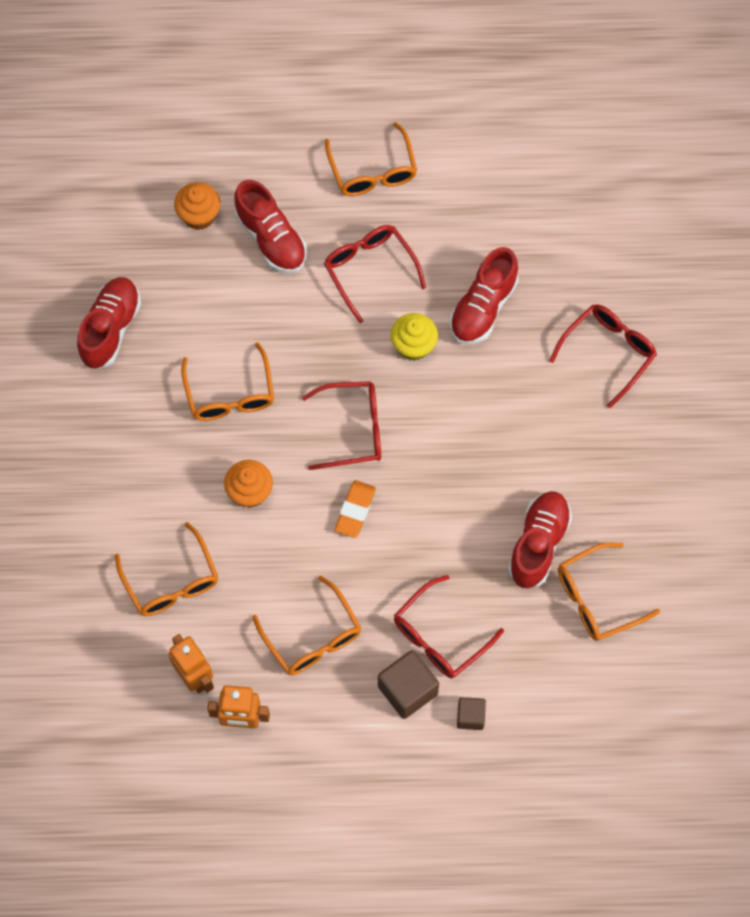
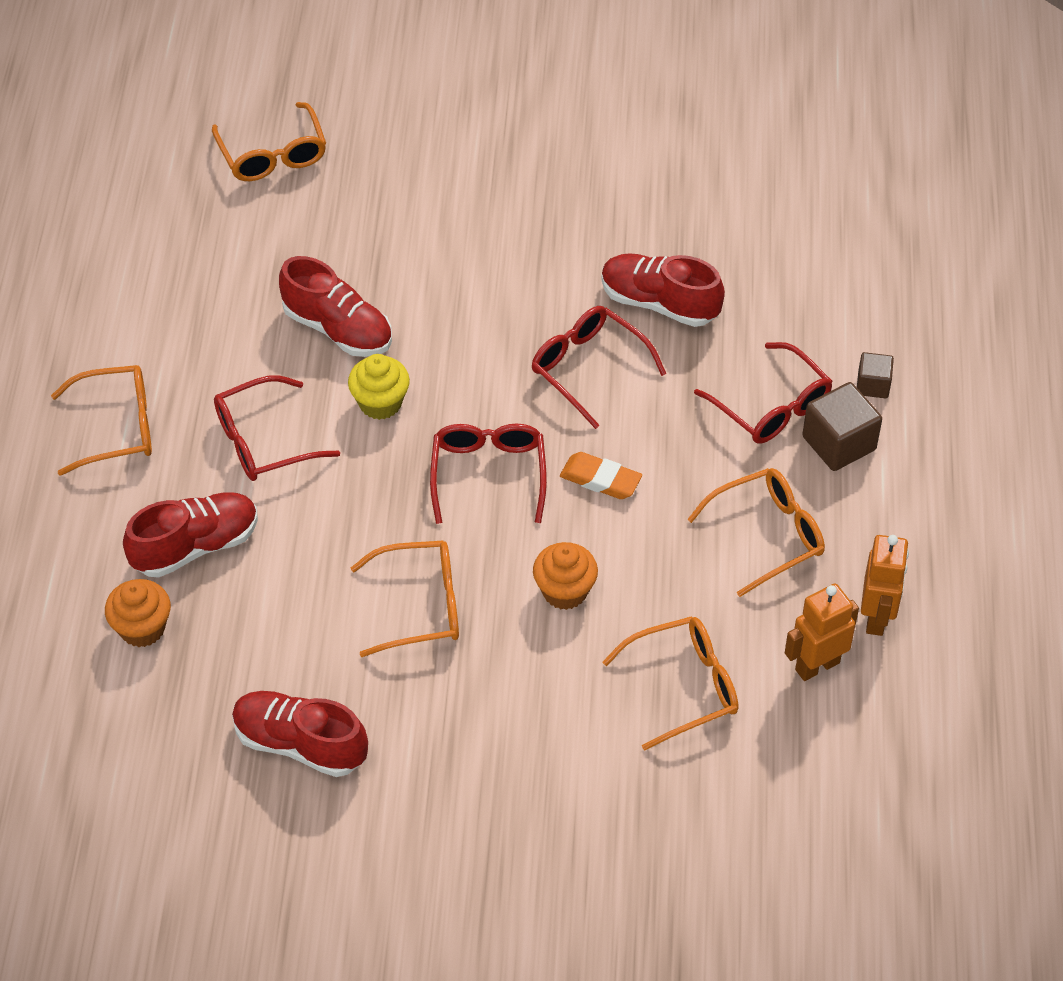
camera: 85 degrees left, 15 degrees down
(597, 598) = (730, 256): orange glasses -> orange glasses (273, 155)
(608, 352) = (418, 216): red glasses -> red glasses (588, 368)

